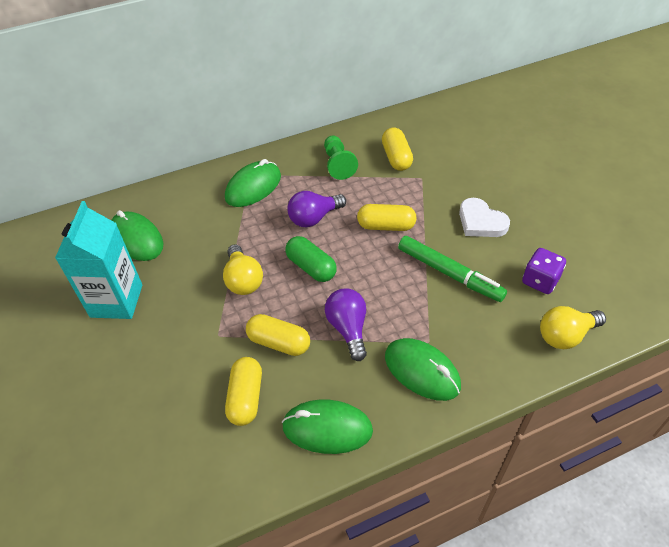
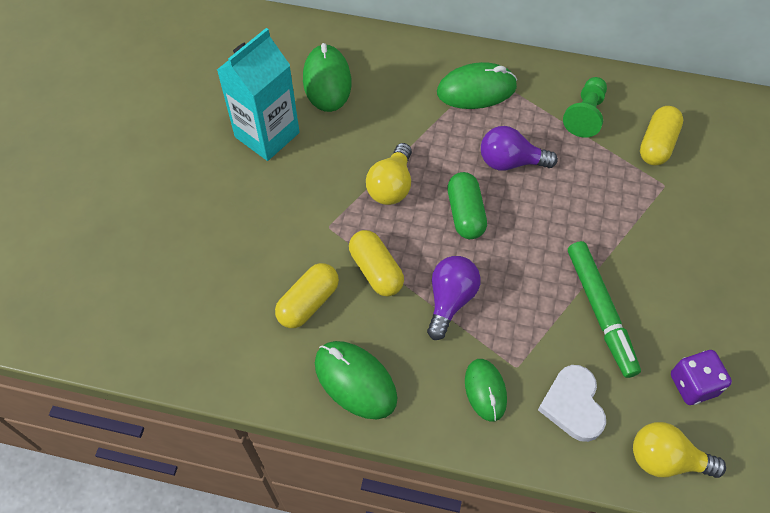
camera: 35 degrees right, 10 degrees up
(386, 226) = (578, 217): yellow capsule -> none
(422, 371) = (485, 390): green mouse -> green mouse, size x0.66
(481, 222) = (687, 277): white heart -> white heart (573, 405)

